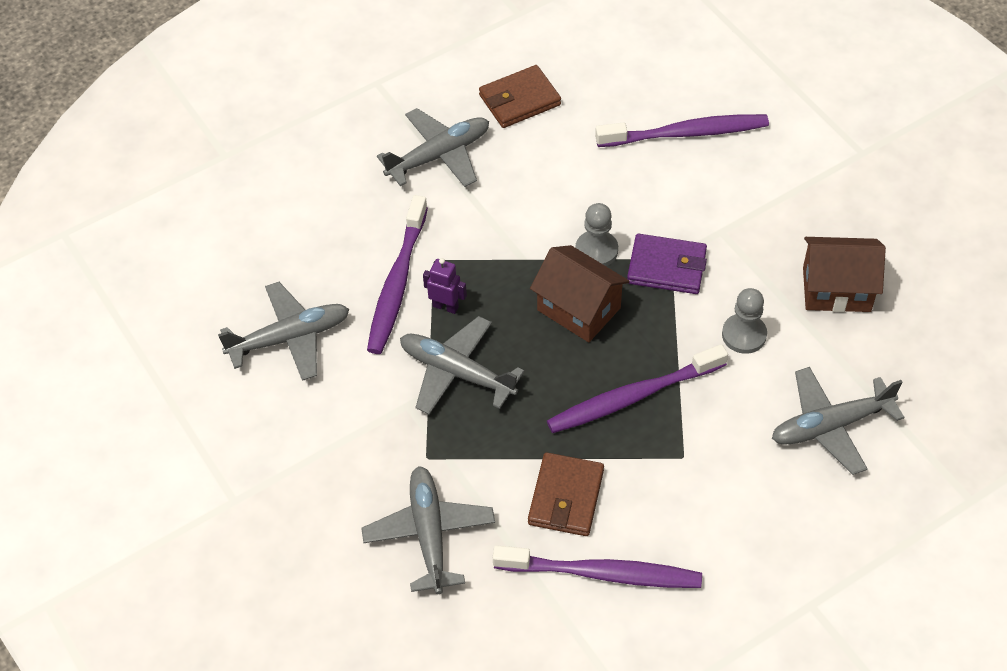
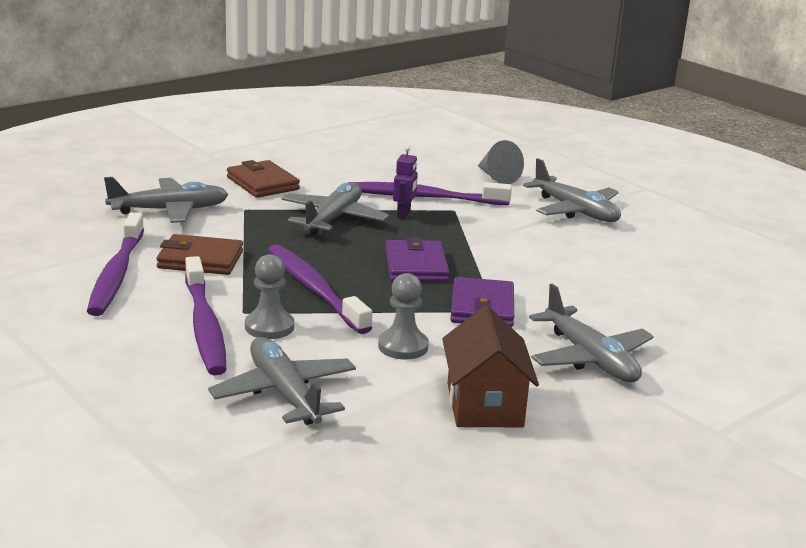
camera: 80 degrees right, 30 degrees down
(290, 338) = (358, 165): grey plane -> grey plane (590, 358)
(338, 208) = (497, 177): none -> grey cone
(519, 100) = (666, 242): brown wallet -> brown wallet (262, 183)
(578, 309) = (416, 266): brown house -> purple wallet
(596, 250) = (491, 275): grey pawn -> grey pawn (269, 327)
(686, 133) = (676, 321): purple toothbrush -> purple toothbrush (204, 326)

